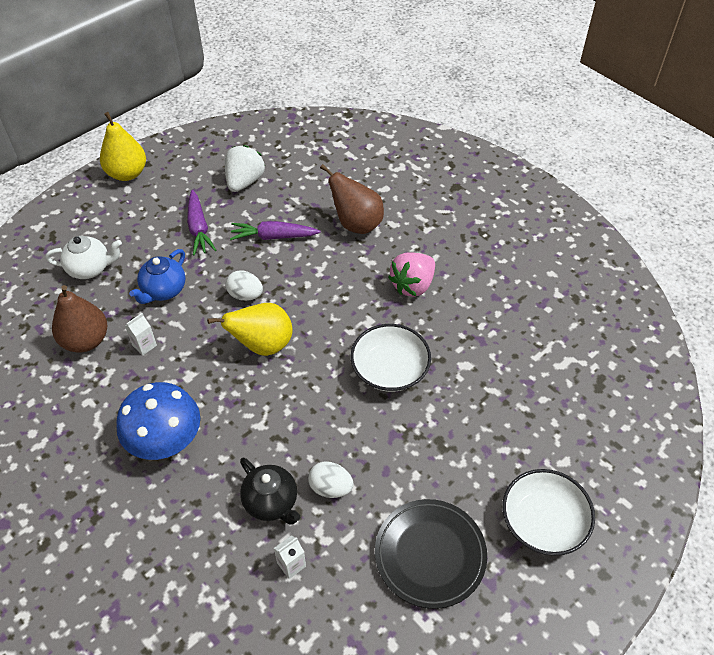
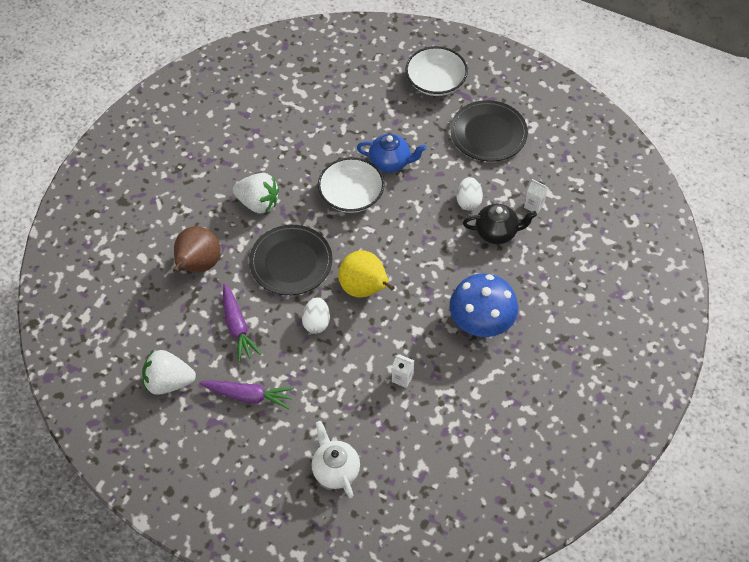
camera: 110 degrees left, 5 degrees up
(86, 340) = (417, 428): brown pear -> none
(127, 173) = (191, 504): yellow pear -> none
(163, 290) = (337, 391): blue teapot -> blue teapot (390, 162)
(199, 228) = (249, 396): purple carrot -> purple carrot turned 45 degrees clockwise
(271, 502) = (497, 232): black teapot -> black teapot turned 60 degrees clockwise
(325, 293) = (291, 262): none -> black plate
(412, 285) = (258, 203): pink strawberry -> white strawberry

